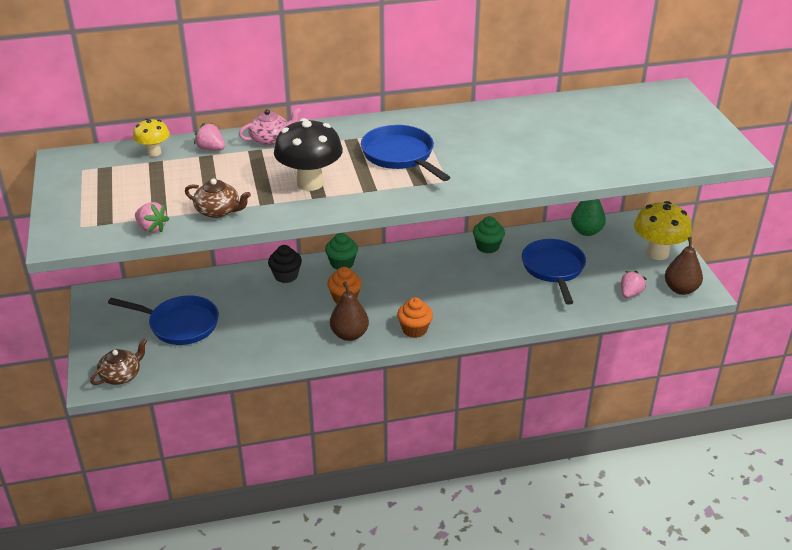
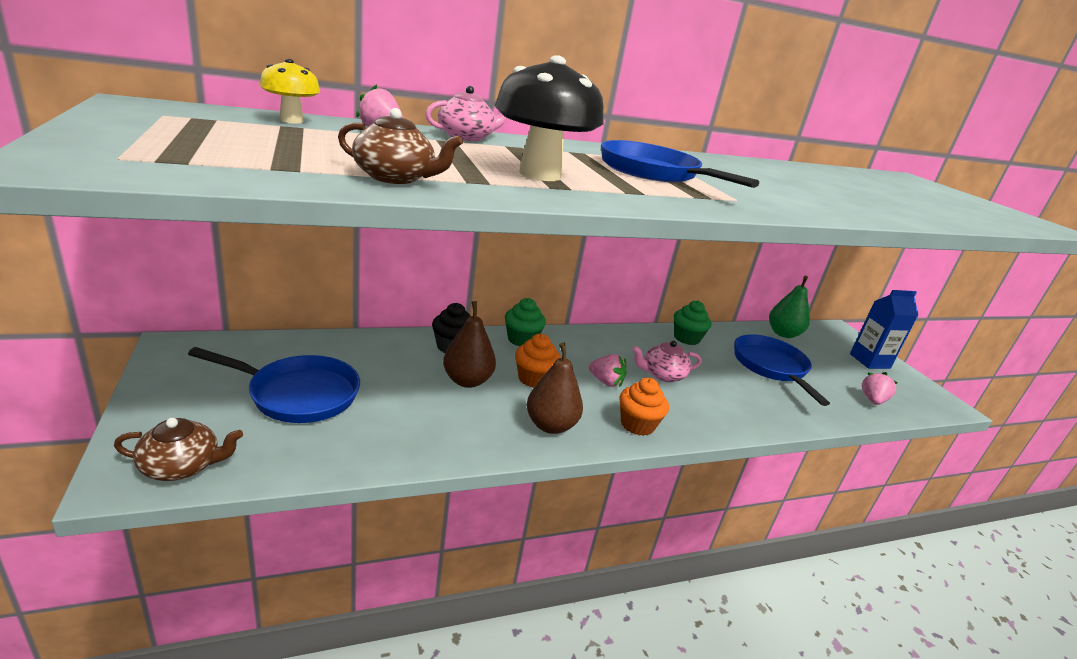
camera: 10 degrees left, 10 degrees down
(121, 375) = (182, 466): brown teapot -> brown teapot turned 45 degrees clockwise
(152, 228) = (266, 177): pink strawberry -> pink strawberry (605, 382)
(451, 285) = (662, 375): none -> pink teapot
(657, 253) = (869, 361): yellow mushroom -> blue carton
(680, 289) = (922, 400): brown pear -> brown pear (467, 381)

